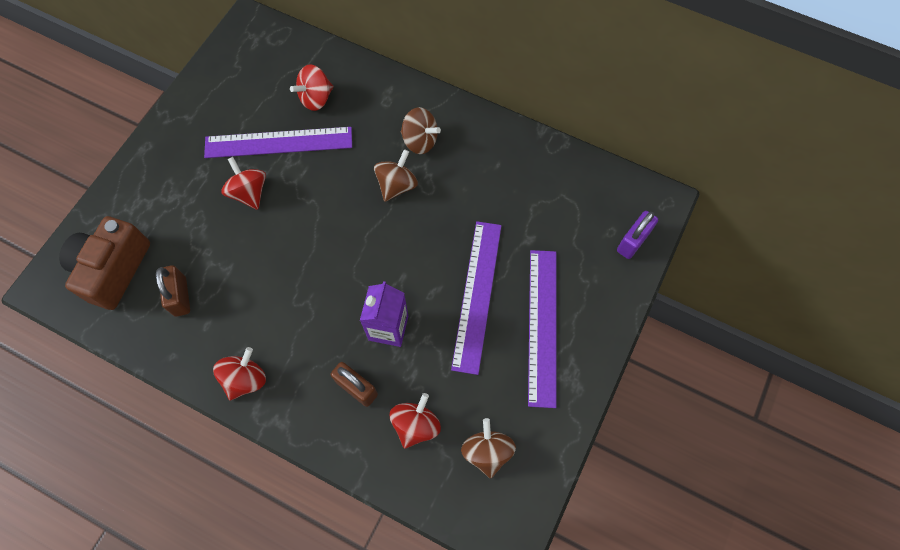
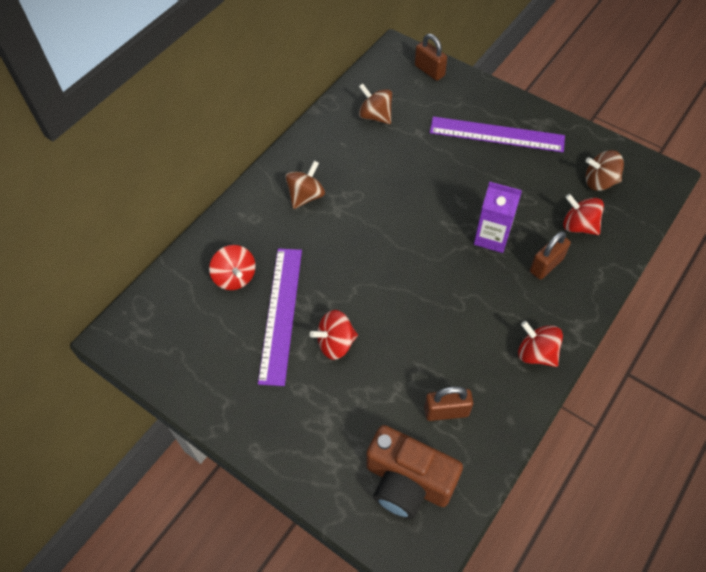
camera: 80 degrees left, 10 degrees down
(397, 185) = (350, 218): brown spinning top -> brown spinning top (375, 116)
(477, 295) = (466, 172): purple ruler -> none
(633, 241) = (429, 71): purple padlock -> brown padlock

